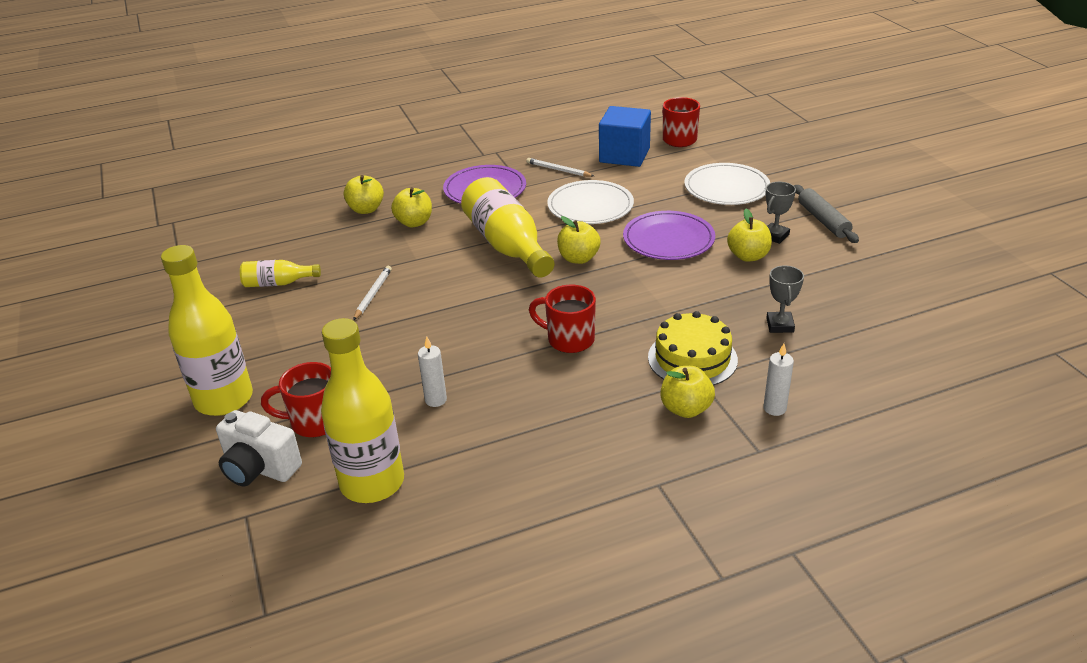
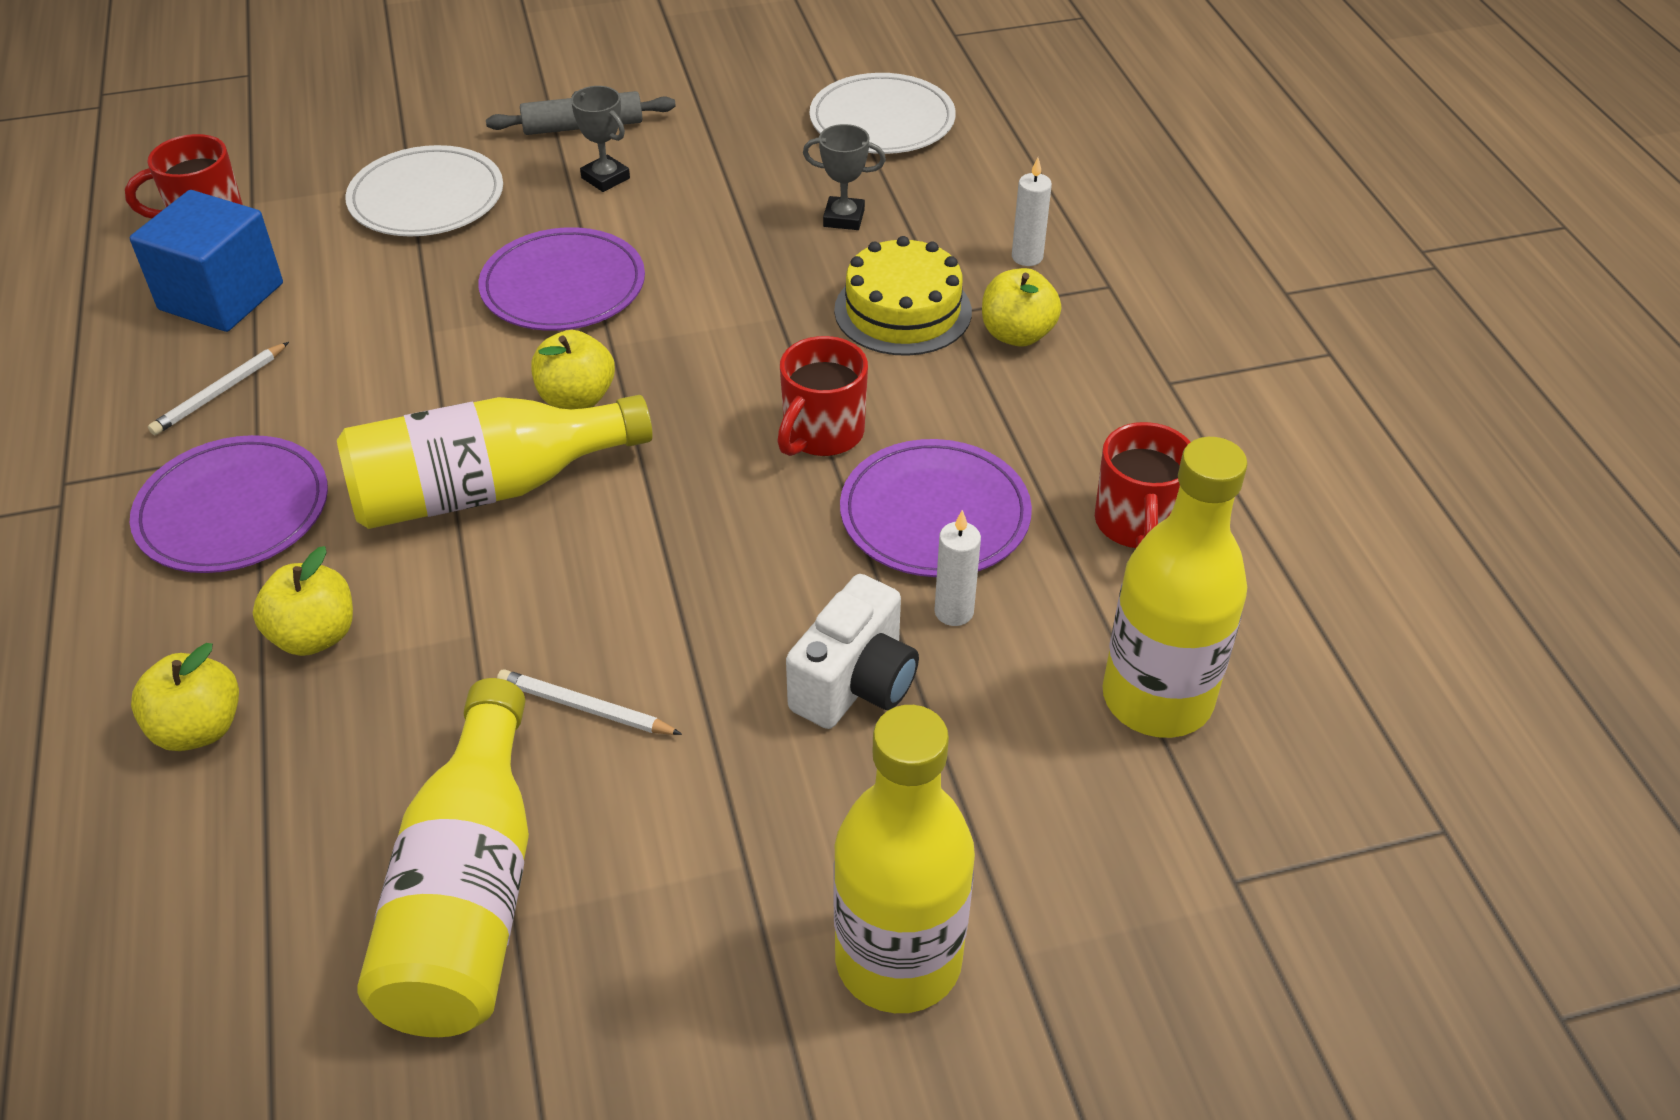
camera: 85 degrees left, 10 degrees up
(259, 469) = (1114, 870): white camera -> white camera (855, 684)
(278, 283) = (469, 896): yellow bottle -> yellow bottle, size x1.97
(314, 422) = (991, 791): red mug -> red mug (1136, 524)
(510, 387) = (935, 514): none -> purple plate
(590, 206) = (396, 364): white plate -> white plate (882, 120)
(748, 256) = (652, 213): yellow apple -> none

